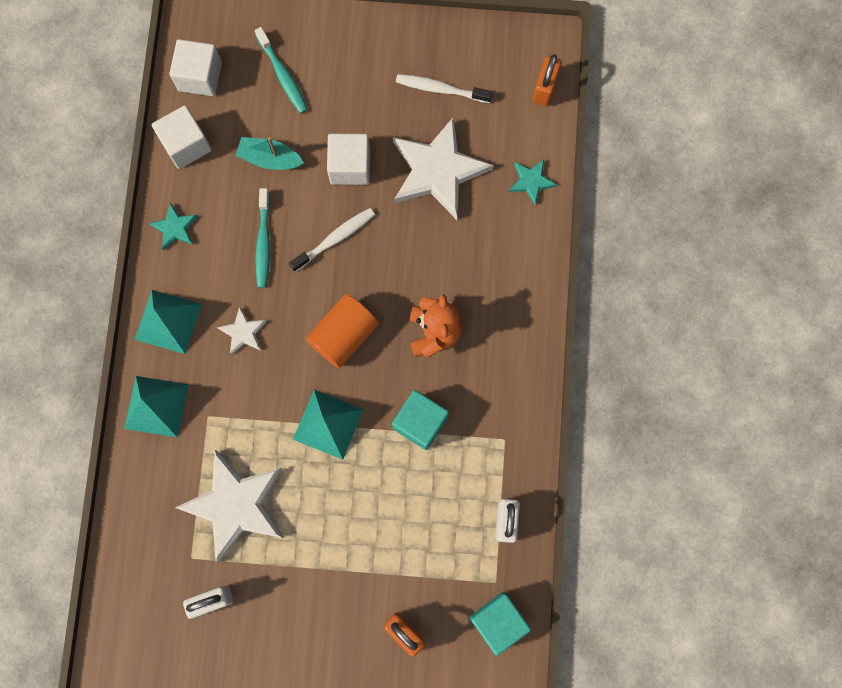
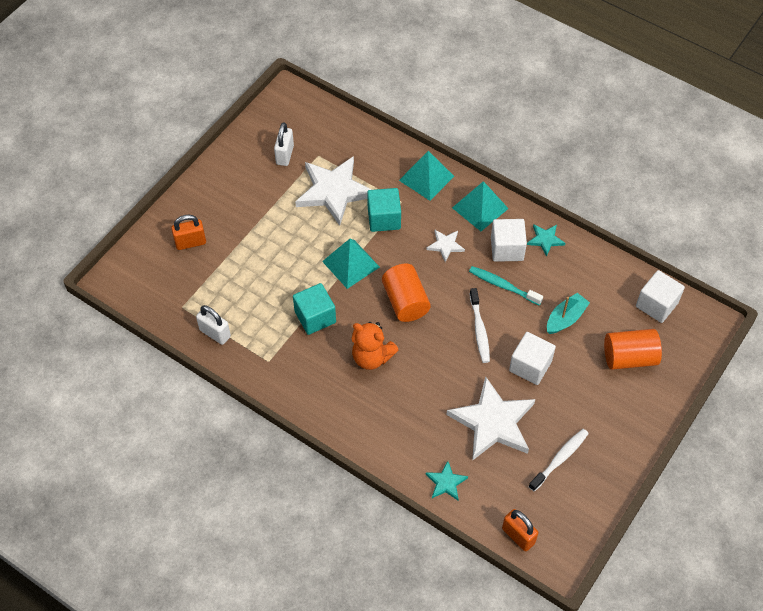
camera: 120 degrees right, 20 degrees down
(186, 145) = (605, 273): white cube -> white cube (507, 249)
(283, 75) = (629, 357): turquoise toothbrush -> orange cylinder
(498, 621) = (157, 296): turquoise cube -> turquoise cube (384, 218)

